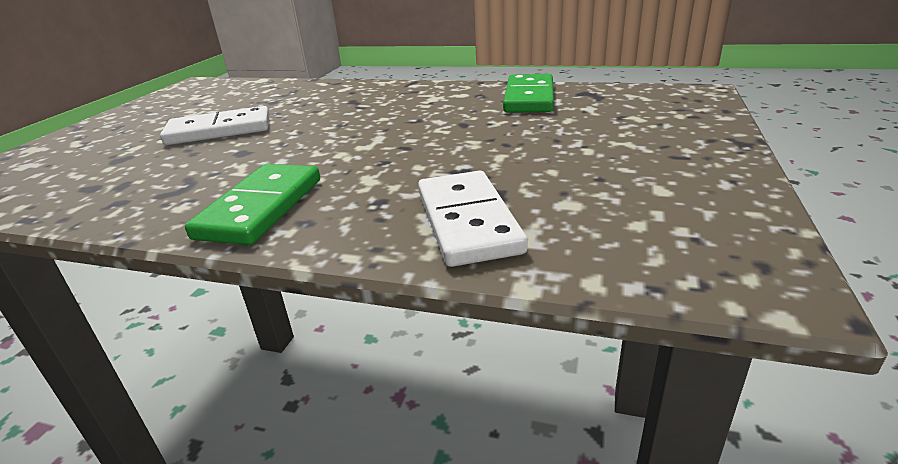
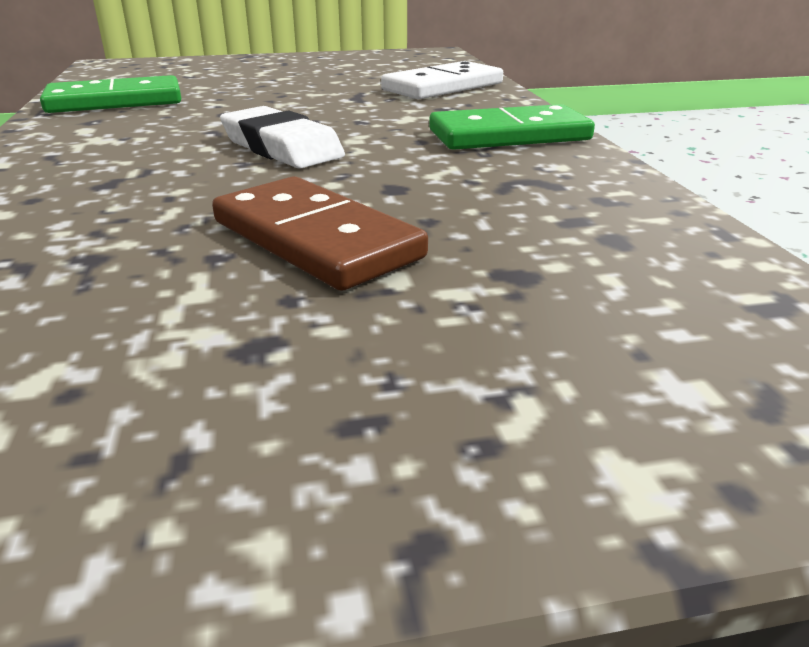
camera: 120 degrees left, 0 degrees up
(219, 131) = (316, 239): white domino -> brown domino
(353, 133) = (282, 147): none -> white eraser

